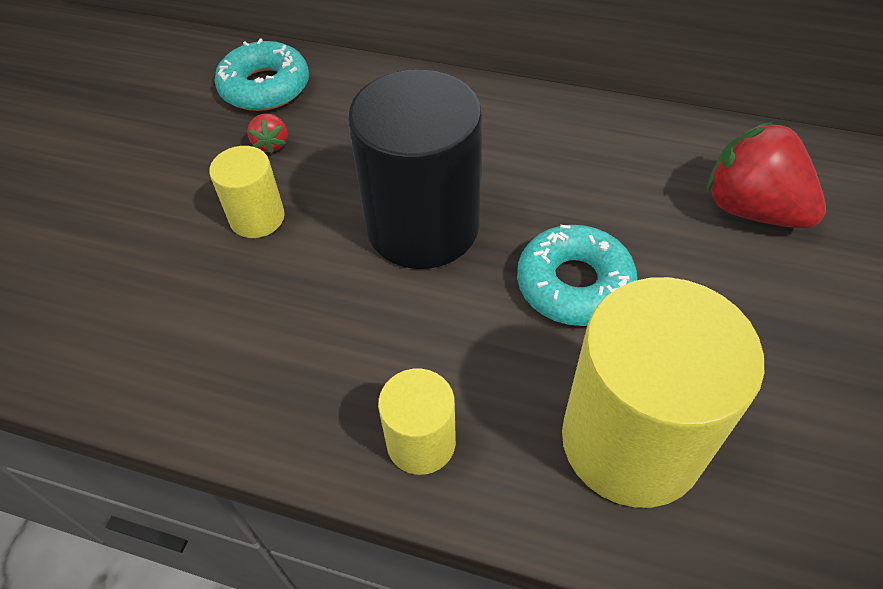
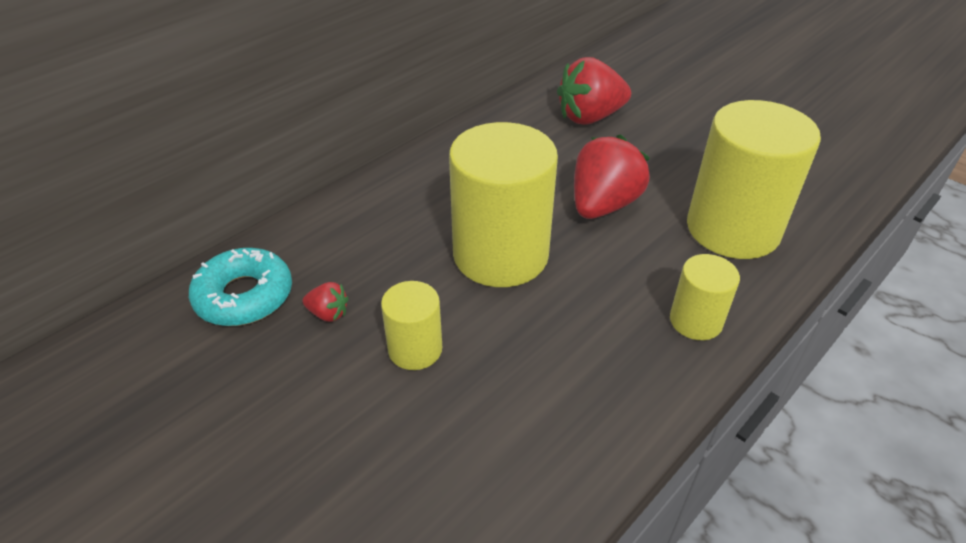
camera: 65 degrees left, 10 degrees down
(423, 226) = (500, 254): black cylinder -> yellow cylinder
(574, 284) = (603, 205): turquoise donut -> red strawberry

